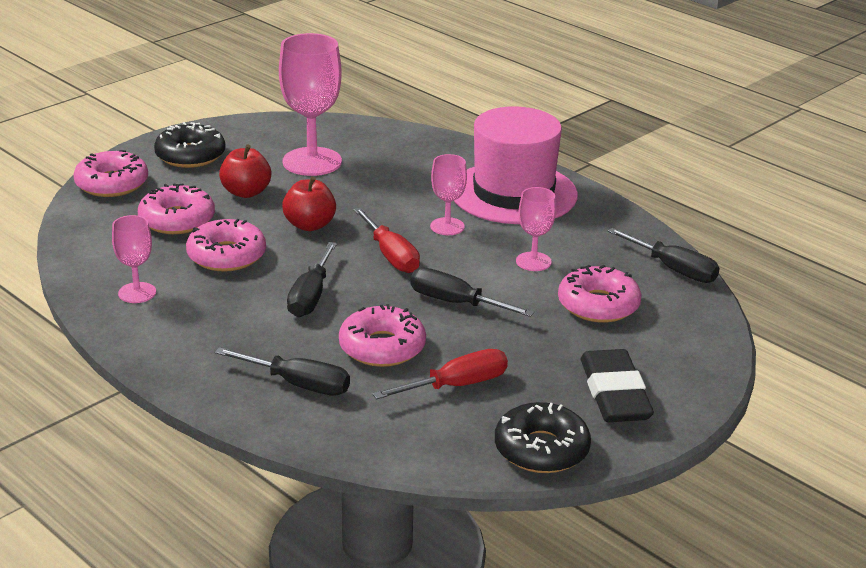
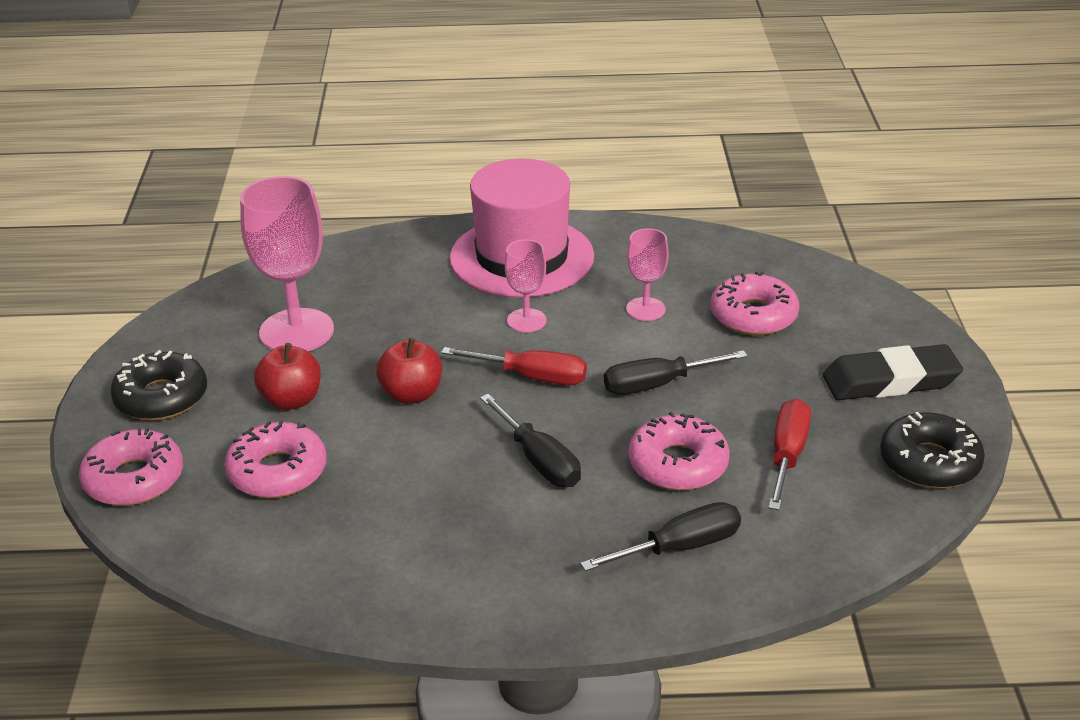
camera: 45 degrees left, 5 degrees up
(137, 293) = (382, 571): pink goblet -> none
(226, 256) = (394, 474): pink donut -> none
(615, 393) = (890, 381): black eraser -> black eraser turned 45 degrees counterclockwise
(673, 269) = (746, 252): black screwdriver -> none

